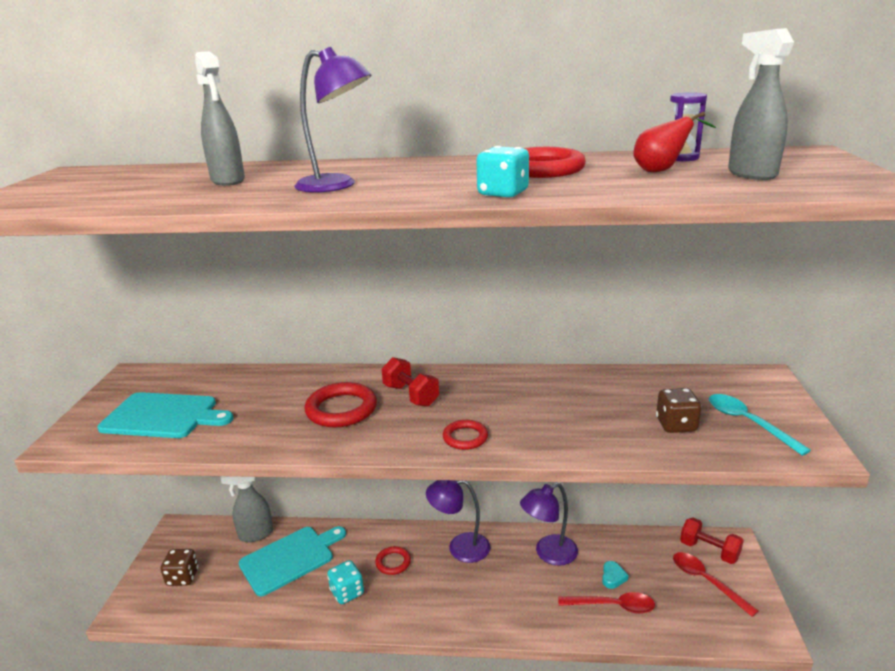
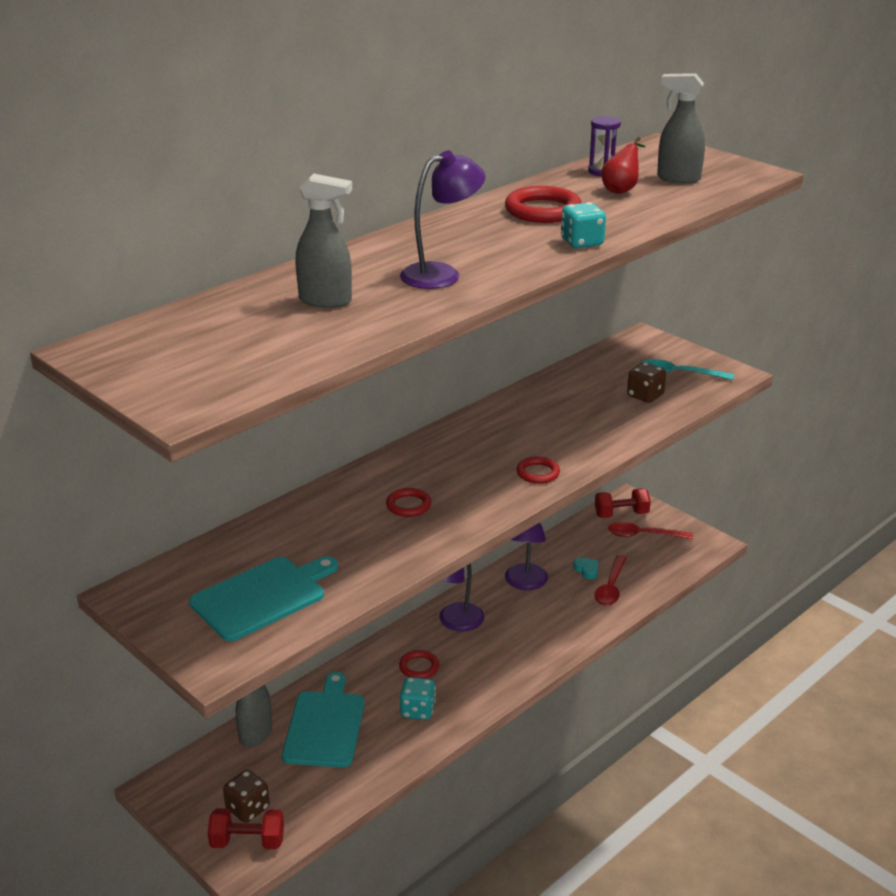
camera: 50 degrees left, 5 degrees up
(341, 409) = (408, 505): red ring -> red ring, size x0.58
(411, 395) = (440, 467): red dumbbell -> red dumbbell (247, 842)
(613, 606) = (611, 587): red spoon -> red spoon turned 150 degrees clockwise

